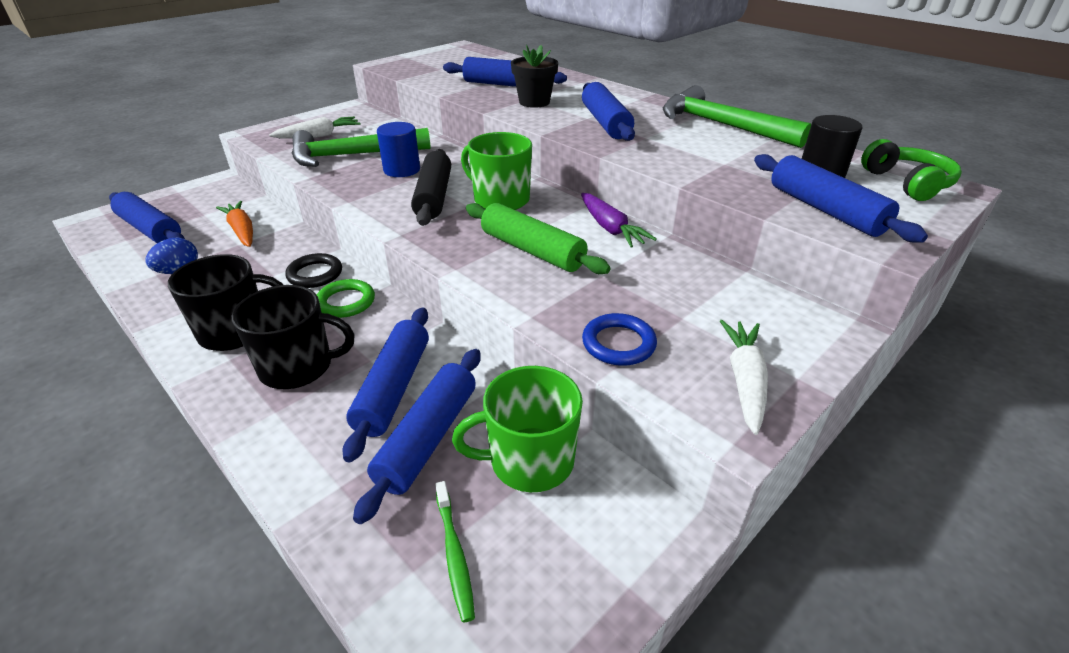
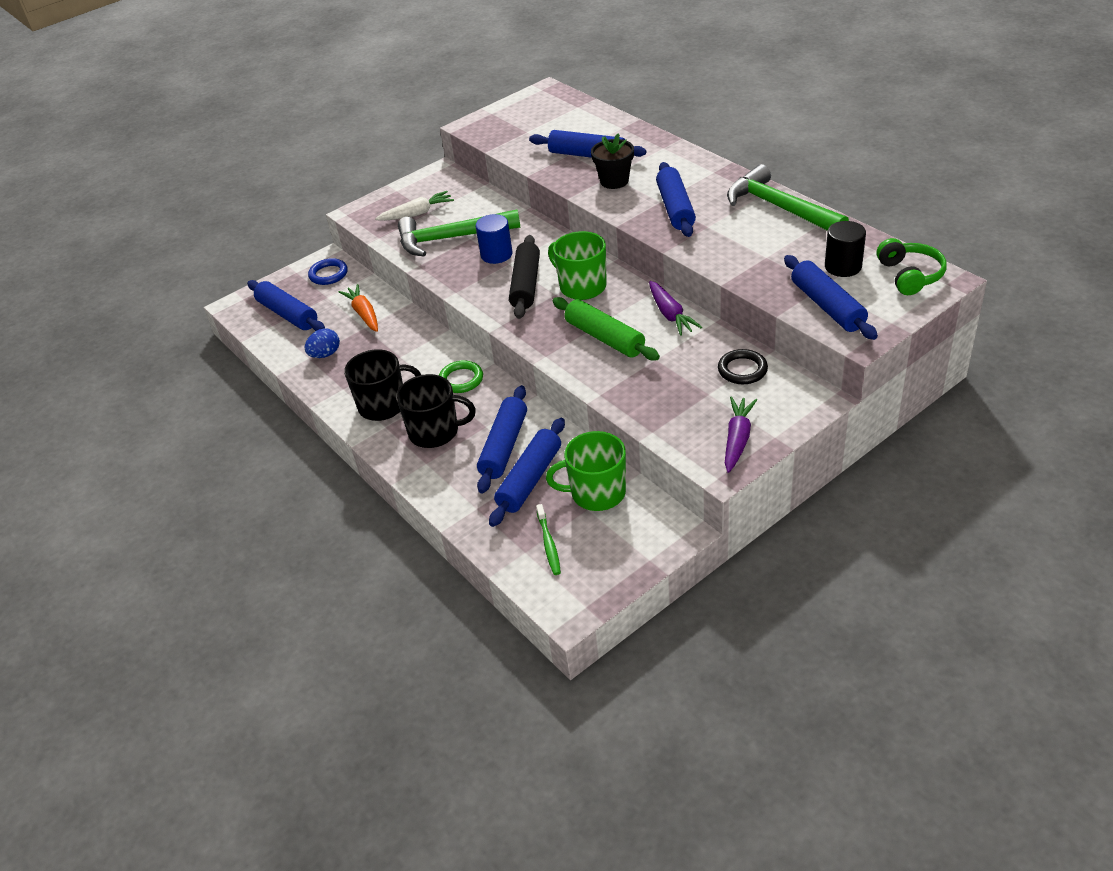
camera: 10 degrees right, 5 degrees up
(315, 274) = (433, 355): black ring -> black ring (742, 370)
(618, 343) = (658, 414): blue ring -> blue ring (328, 274)
(744, 381) = (737, 439): white carrot -> purple carrot

